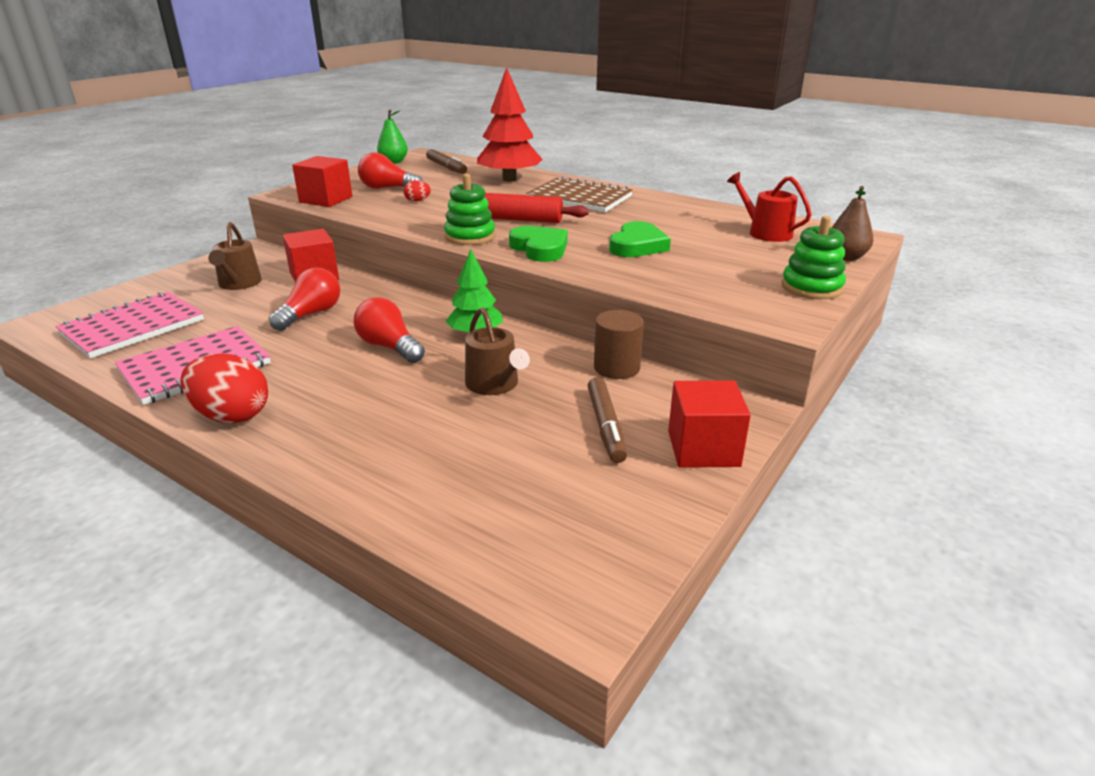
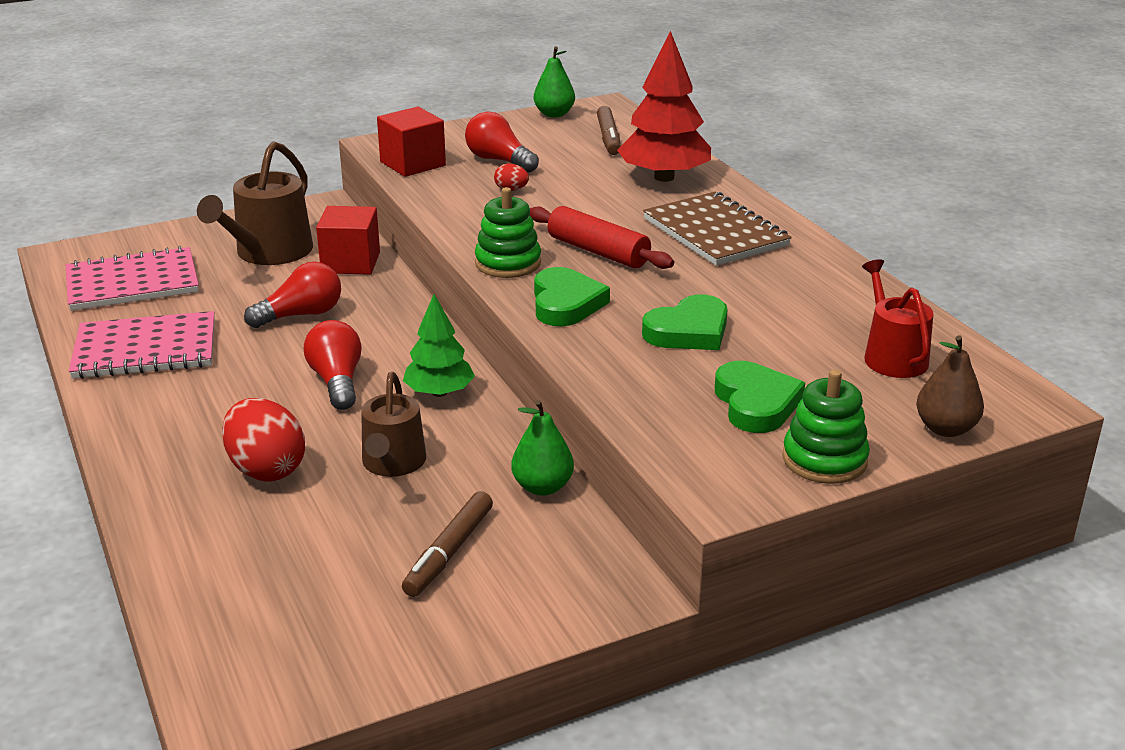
camera: 30 degrees right, 0 degrees up
(232, 416) = (131, 415): red egg -> red egg (266, 469)
(239, 284) = (269, 253): brown watering can -> brown watering can, size x1.52
(616, 368) = (542, 487): brown cylinder -> green pear
(703, 448) = (518, 616): red cube -> none
(731, 270) = (756, 403): none -> green heart

